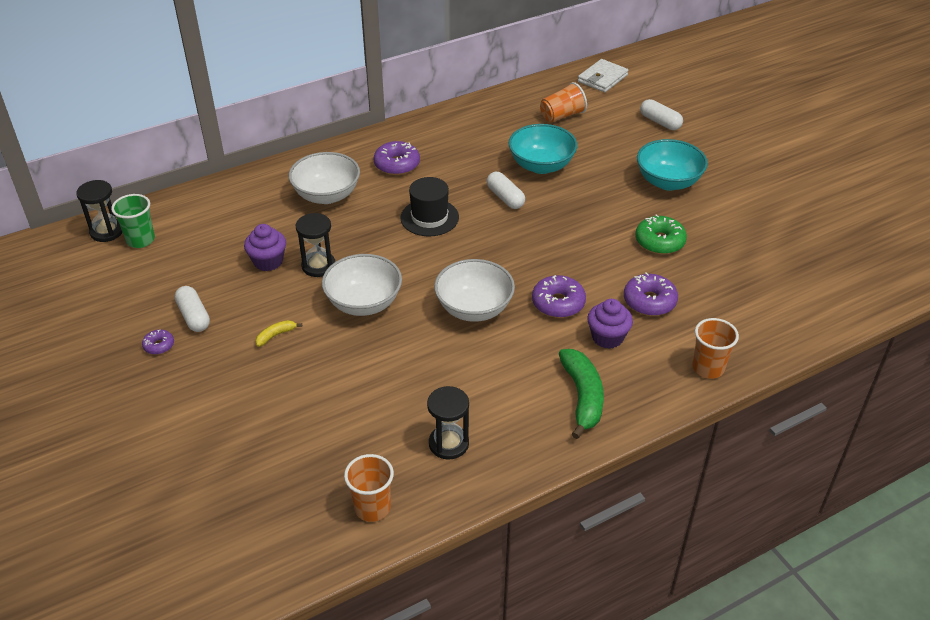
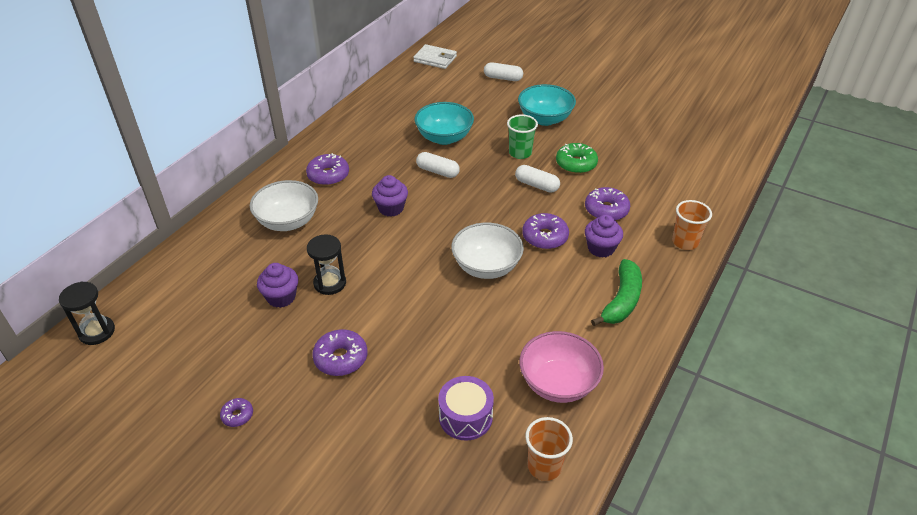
camera: 30 degrees left, 0 degrees up
(140, 240) = (139, 326): green cup -> green cup (520, 153)
(194, 316) = (250, 374): white capsule -> white capsule (536, 185)
(275, 335) = (341, 358): yellow banana -> purple donut
(339, 433) = (465, 417): none -> purple drum
(364, 303) = (394, 298): white bowl -> none
(429, 217) = (391, 208): black hat -> purple cupcake
(448, 443) = (558, 383): black hourglass -> pink bowl
(562, 115) = (428, 95): orange cup -> none
(582, 396) = (622, 300): green banana -> green banana turned 60 degrees clockwise
(602, 78) = (435, 59): white wallet -> white wallet turned 75 degrees counterclockwise

